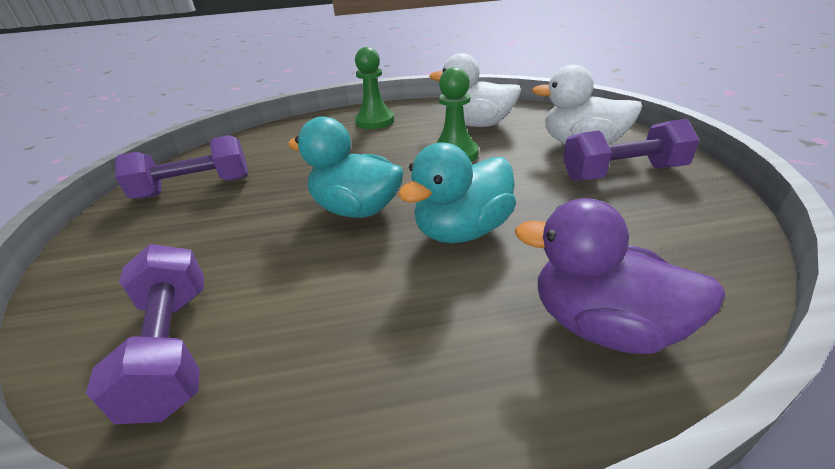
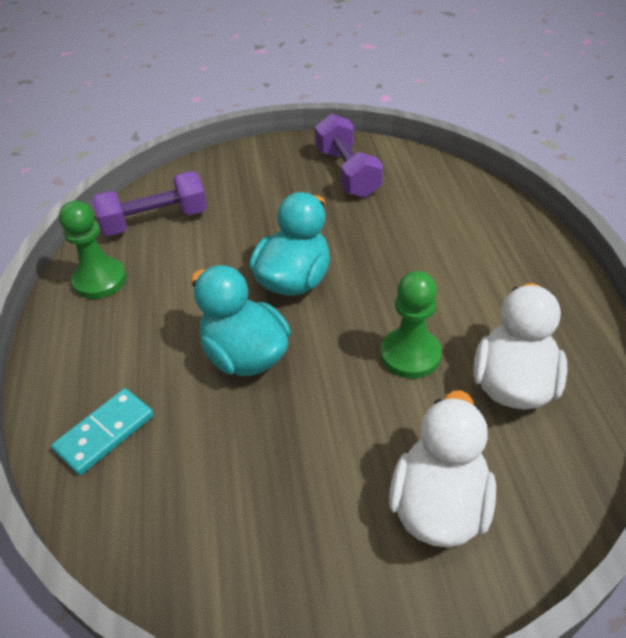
camera: 90 degrees right, 10 degrees up
(375, 121) = (517, 273): green pawn -> green pawn (100, 280)
(602, 325) = (105, 433): purple duck -> turquoise domino
(622, 173) = (345, 530): purple dumbbell -> none

